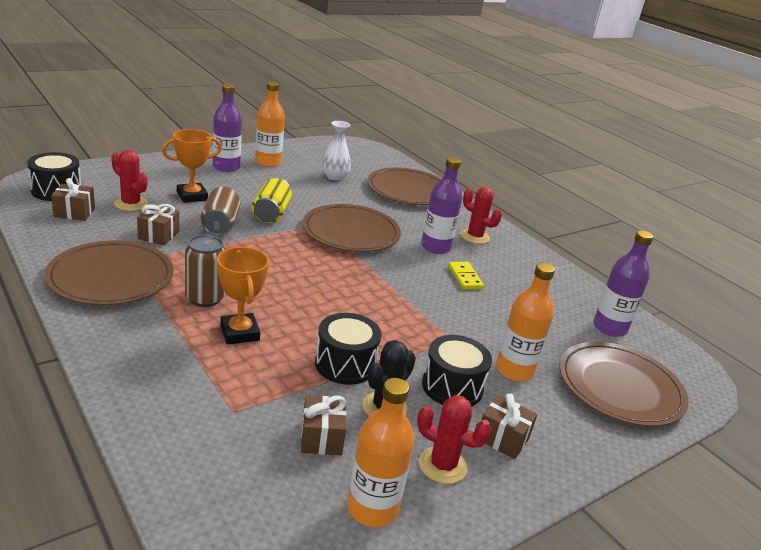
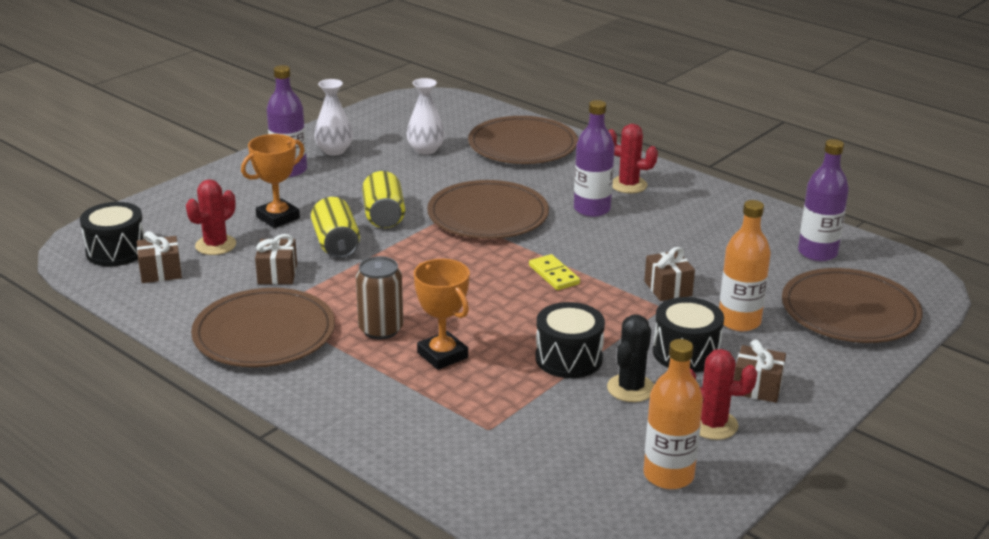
camera: 10 degrees left, 0 degrees up
(131, 204) = (215, 245): red cactus -> red cactus turned 75 degrees counterclockwise
(220, 225) = (336, 244): brown can -> yellow can
(268, 162) = (334, 150): orange bottle -> white vase
(322, 438) = (587, 430): brown gift -> brown gift (668, 288)
(465, 277) = (642, 236): yellow domino -> yellow domino (554, 275)

